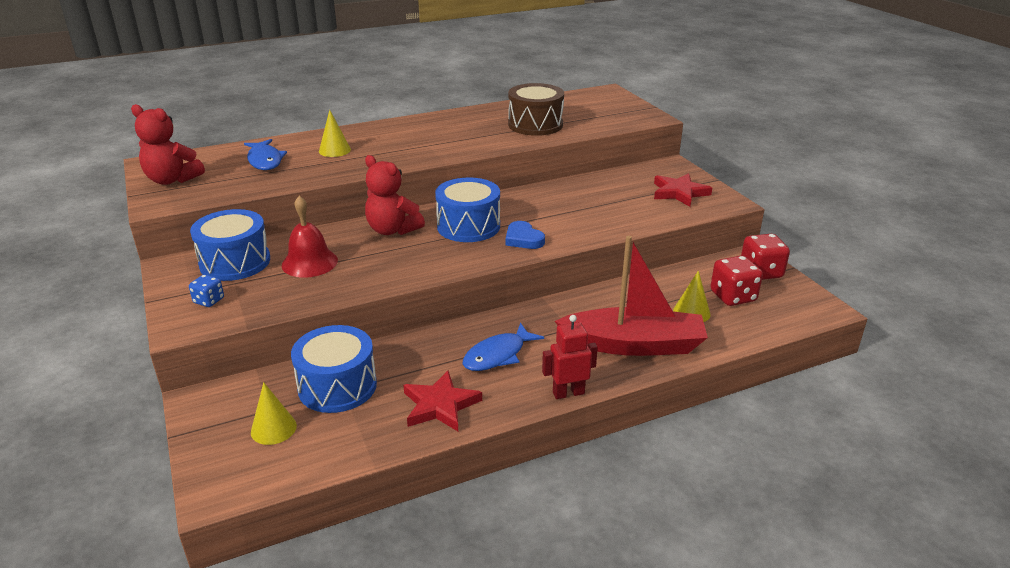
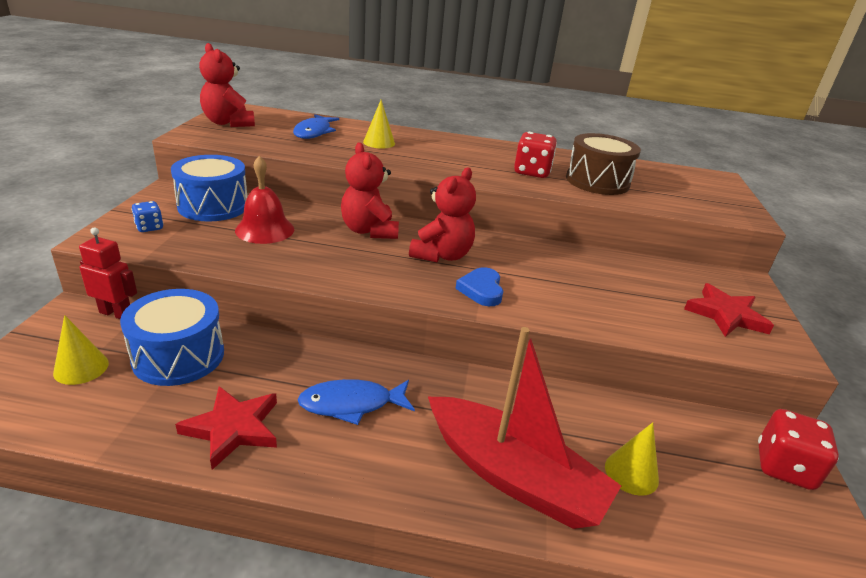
camera: 30 degrees right, 0 degrees up
(468, 226) = (442, 255): blue drum -> red teddy bear
(568, 393) = (372, 494): red robot -> red robot (116, 313)
(733, 297) = (711, 481): red dice -> red dice (532, 172)

